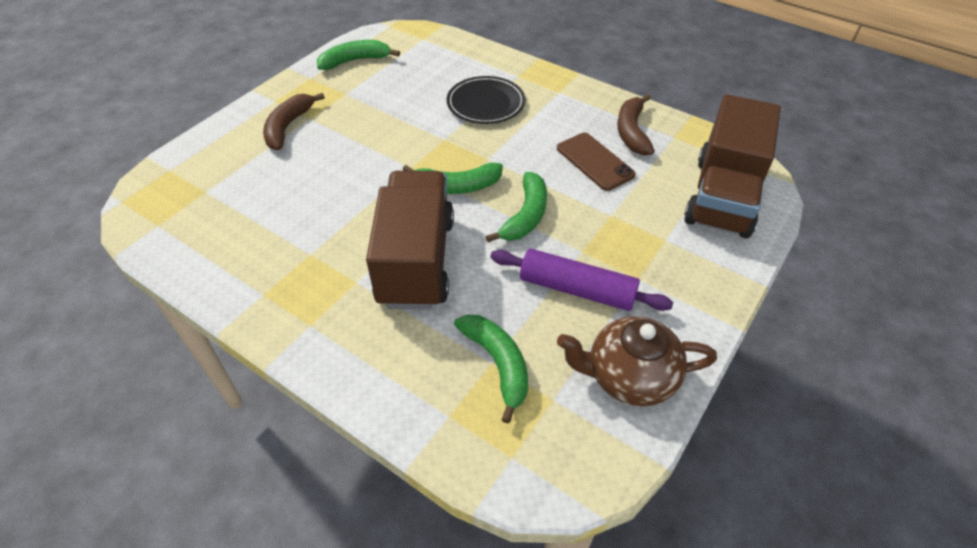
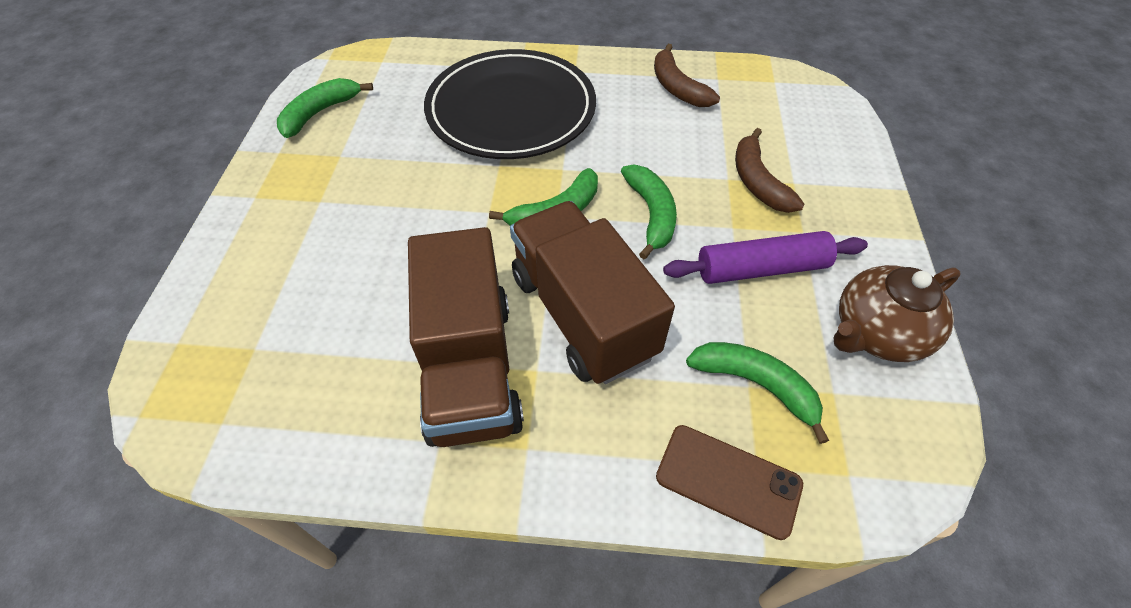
camera: 30 degrees left, 5 degrees up
(288, 127) = (300, 222): brown banana -> brown banana (758, 182)
(486, 103) = (511, 110): black plate -> black plate, size x1.81
(595, 161) = (669, 130): brown phone -> brown phone (728, 480)
(722, 197) = (805, 120): brown truck -> brown truck (470, 368)

